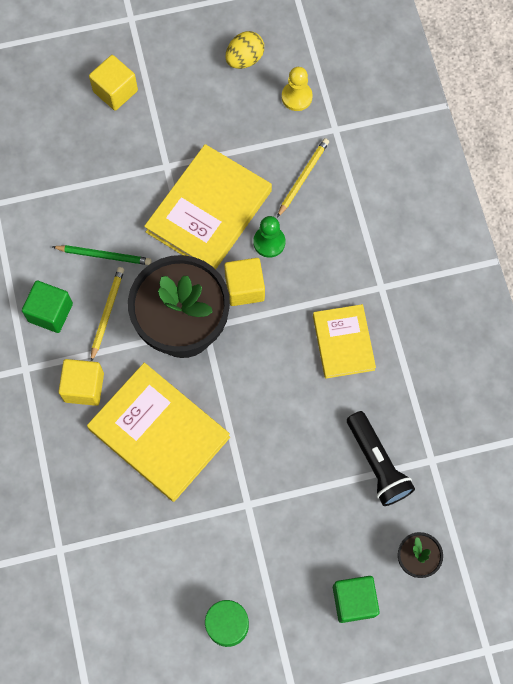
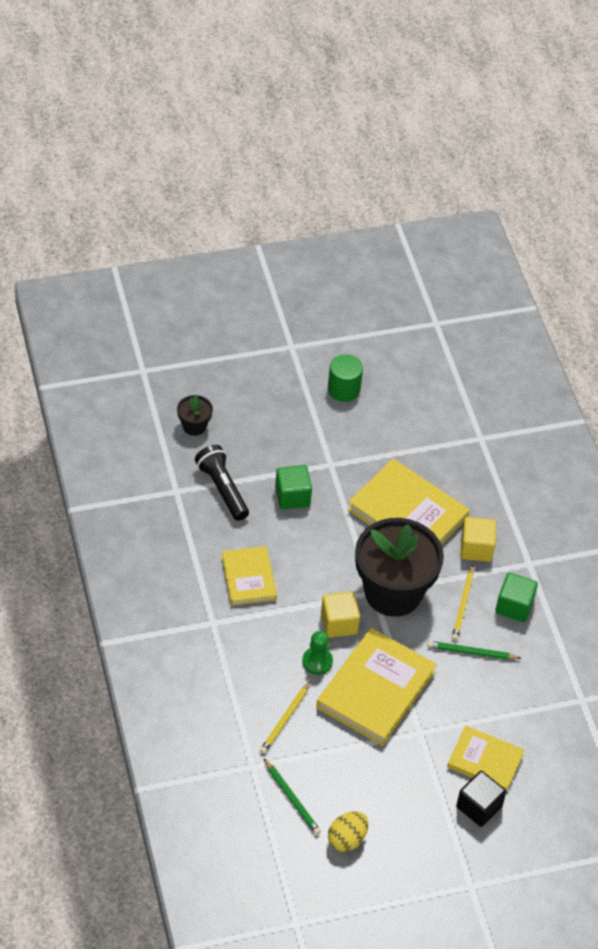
camera: 175 degrees right, 20 degrees down
(104, 137) = (485, 761): none -> yellow book
(115, 91) = (479, 807): yellow cube -> black cube
(296, 97) = (291, 798): yellow pawn -> green pencil
(354, 601) = (245, 401): green cube -> green cube (292, 496)

